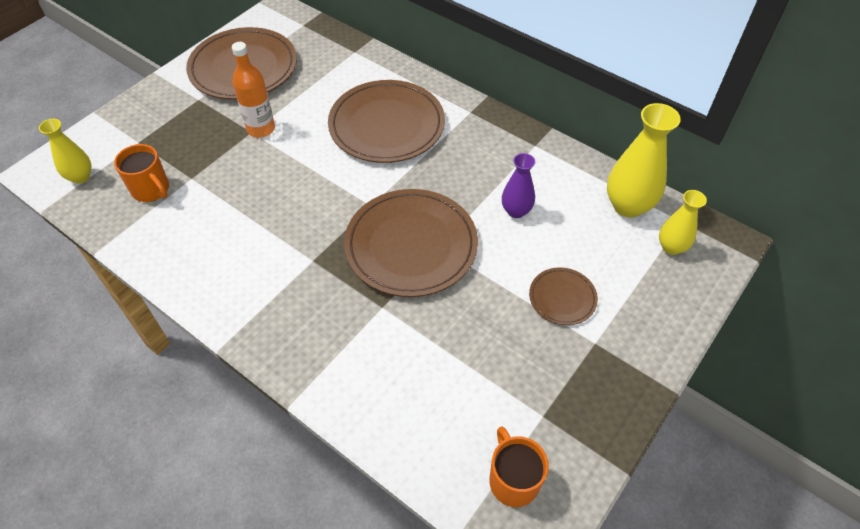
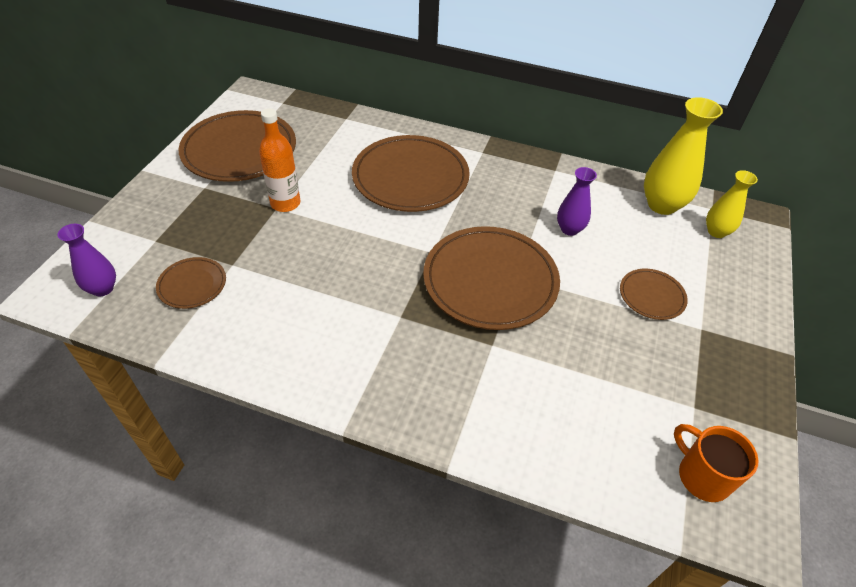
camera: 20 degrees left, 5 degrees down
(80, 177) = (103, 288): yellow vase -> purple vase
(151, 189) = (192, 285): orange mug -> brown plate

